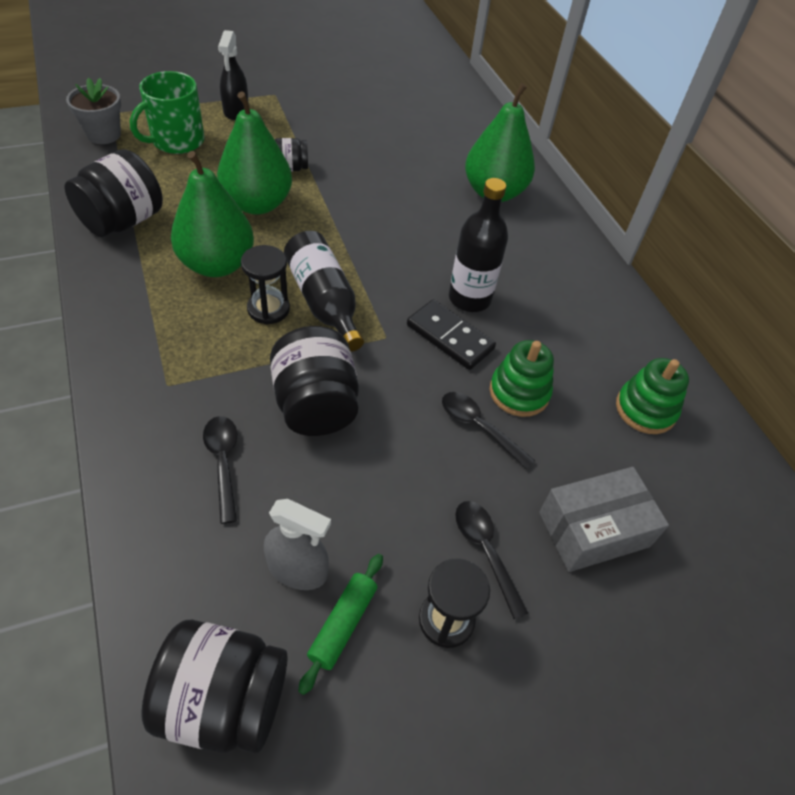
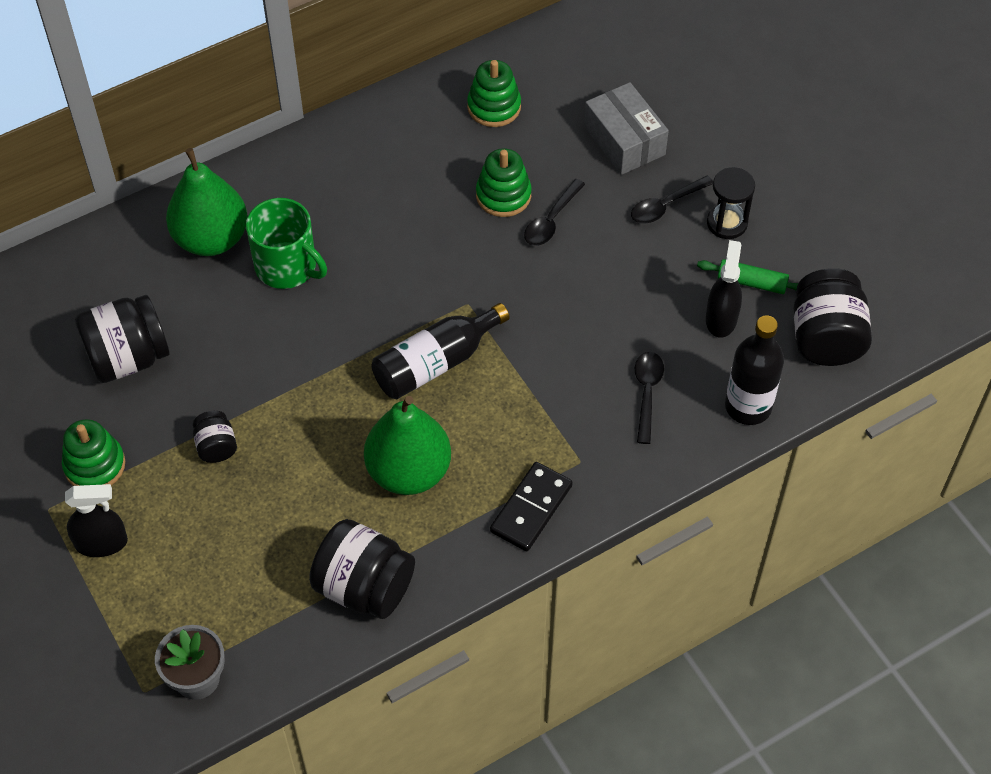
camera: 95 degrees left, 5 degrees up
(177, 141) = (190, 588): green mug -> green mug (287, 266)
(223, 462) = (647, 393): black spoon -> black spoon turned 120 degrees clockwise
(257, 204) = (295, 463): green pear -> none
(268, 309) = (460, 407): black hourglass -> none
(297, 569) = (721, 318): grey spray bottle -> black spray bottle
(300, 115) = (95, 465): none -> green stacking toy
(315, 405) = (566, 341): black jar -> black jar (128, 358)
(450, 337) = (452, 253): black domino -> black domino (531, 508)
(469, 298) = (394, 243): black bottle -> black bottle (748, 406)

